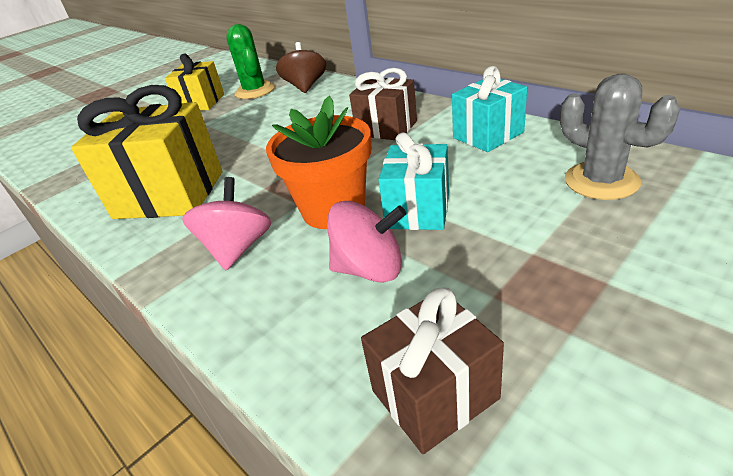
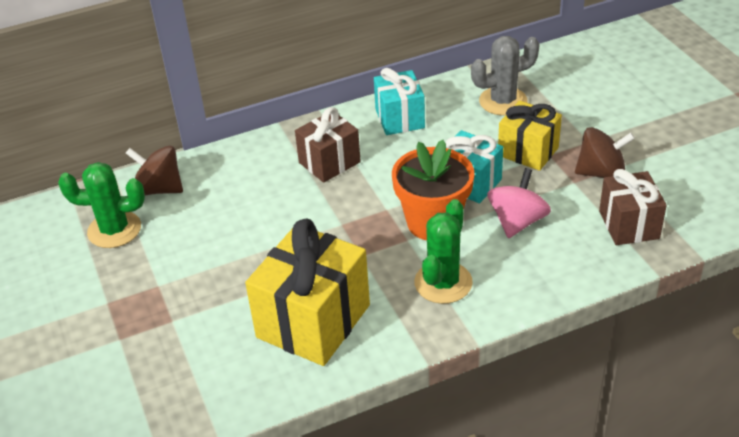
camera: 70 degrees left, 5 degrees up
(201, 103) = (89, 280): yellow gift -> yellow gift (528, 151)
(238, 248) = (443, 283): pink spinning top -> green cactus
(541, 319) = (601, 173): none -> brown spinning top

